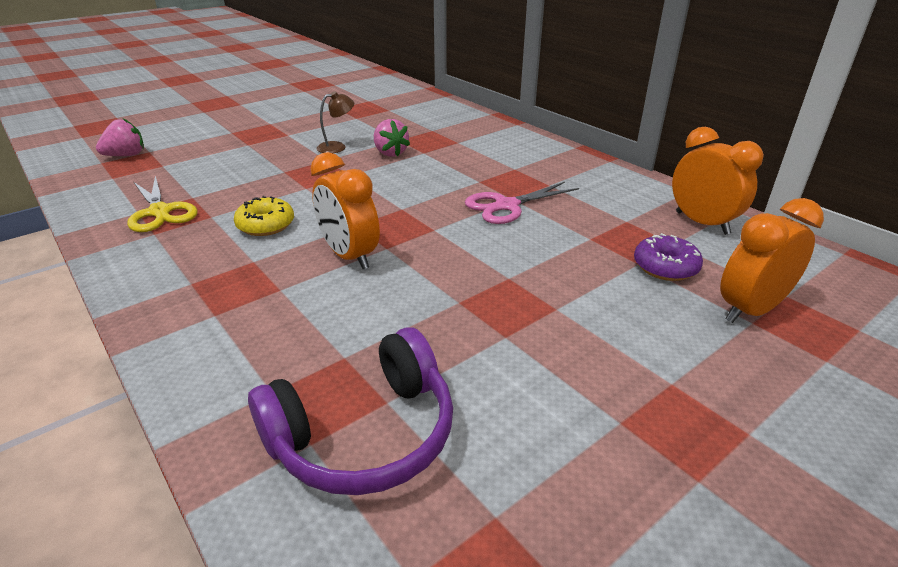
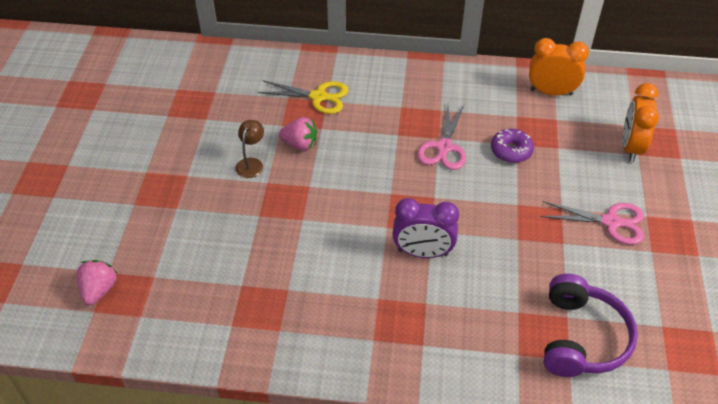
camera: 45 degrees left, 15 degrees up
(160, 212) = (247, 313): yellow scissors -> yellow scissors (318, 97)
(266, 225) = (336, 269): yellow donut -> none
(349, 256) = (423, 252): orange clock -> purple clock
(603, 356) = (611, 222): none -> pink scissors
(665, 267) = (572, 142): purple donut -> purple donut (511, 151)

